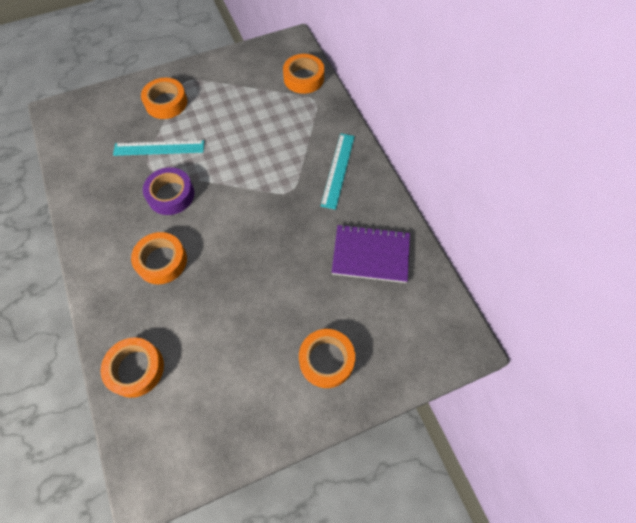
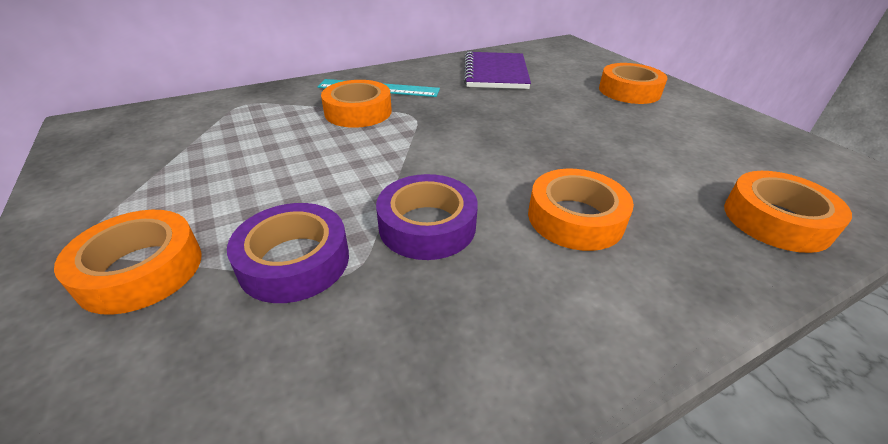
camera: 95 degrees left, 25 degrees down
(159, 148) = (294, 261): turquoise ruler -> purple tape
(303, 78) = (189, 112): orange tape -> orange tape (358, 112)

